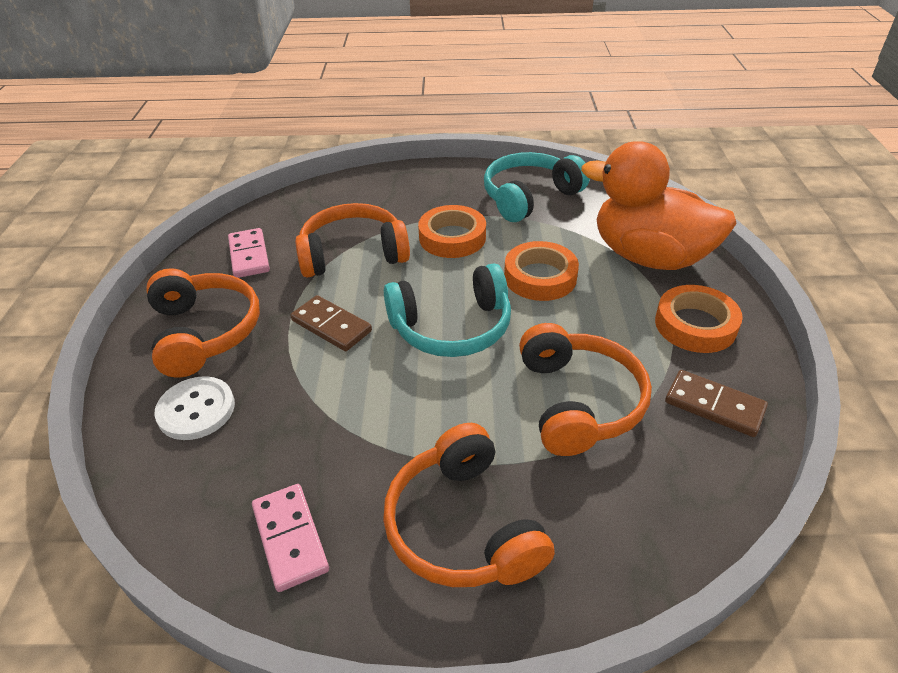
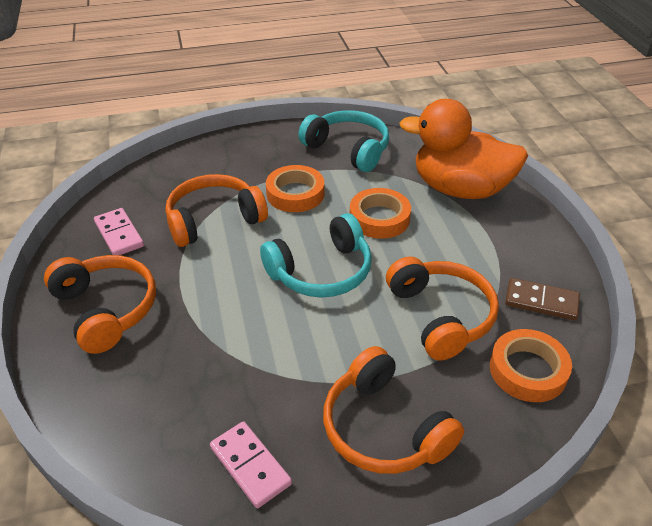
camera: 15 degrees left, 0 degrees up
(196, 410) = (126, 378): white button -> none
(331, 326) = (218, 286): brown domino -> none
(529, 197) = (348, 149): turquoise headphones -> turquoise headphones turned 90 degrees clockwise
(695, 325) = (510, 240): orange tape -> orange tape (528, 370)

